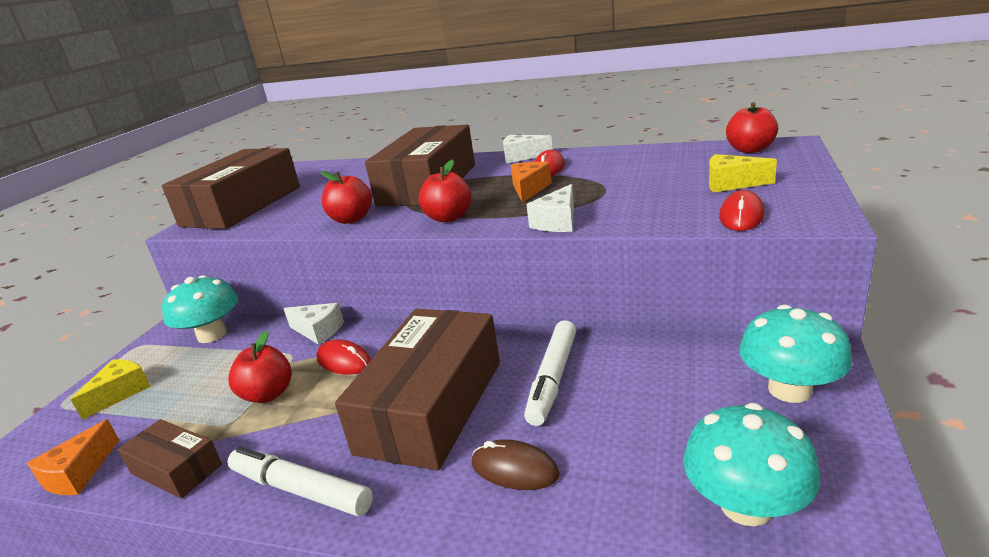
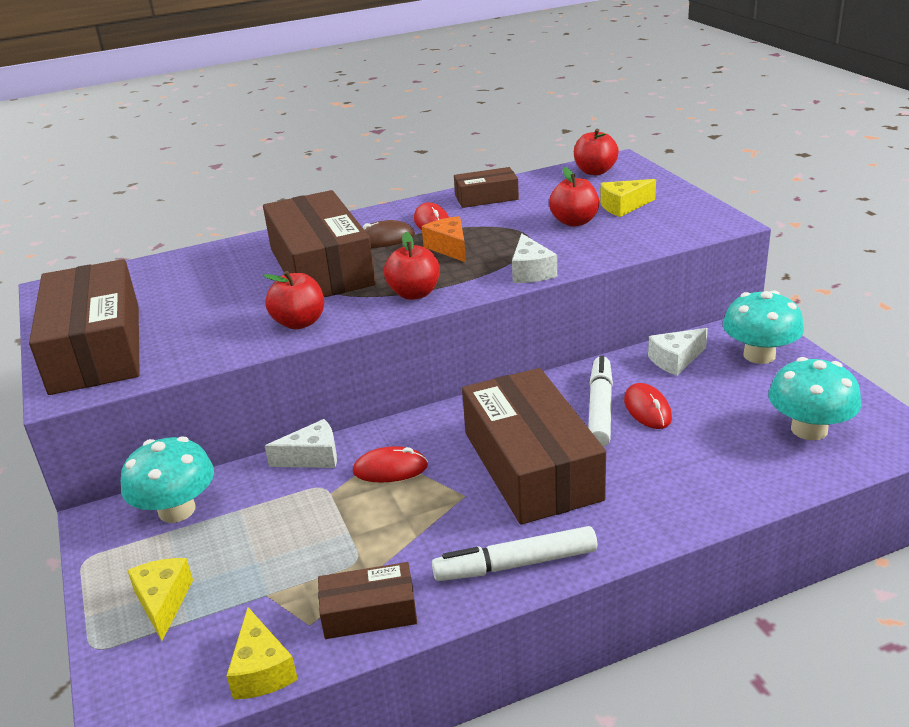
camera: 40 degrees left, 5 degrees up
(78, 473) = (262, 670): orange cheese -> yellow cheese
(268, 394) = (357, 524): red apple -> red apple (574, 222)
(514, 469) = (655, 475): brown mouse -> brown mouse (384, 239)
(522, 157) = (379, 215): white cheese -> white cheese (675, 360)
(553, 379) = (600, 408): white marker -> white marker turned 150 degrees counterclockwise
(620, 156) = (486, 197): none -> brown box
(741, 216) = (668, 232): red mouse -> red mouse (647, 409)

